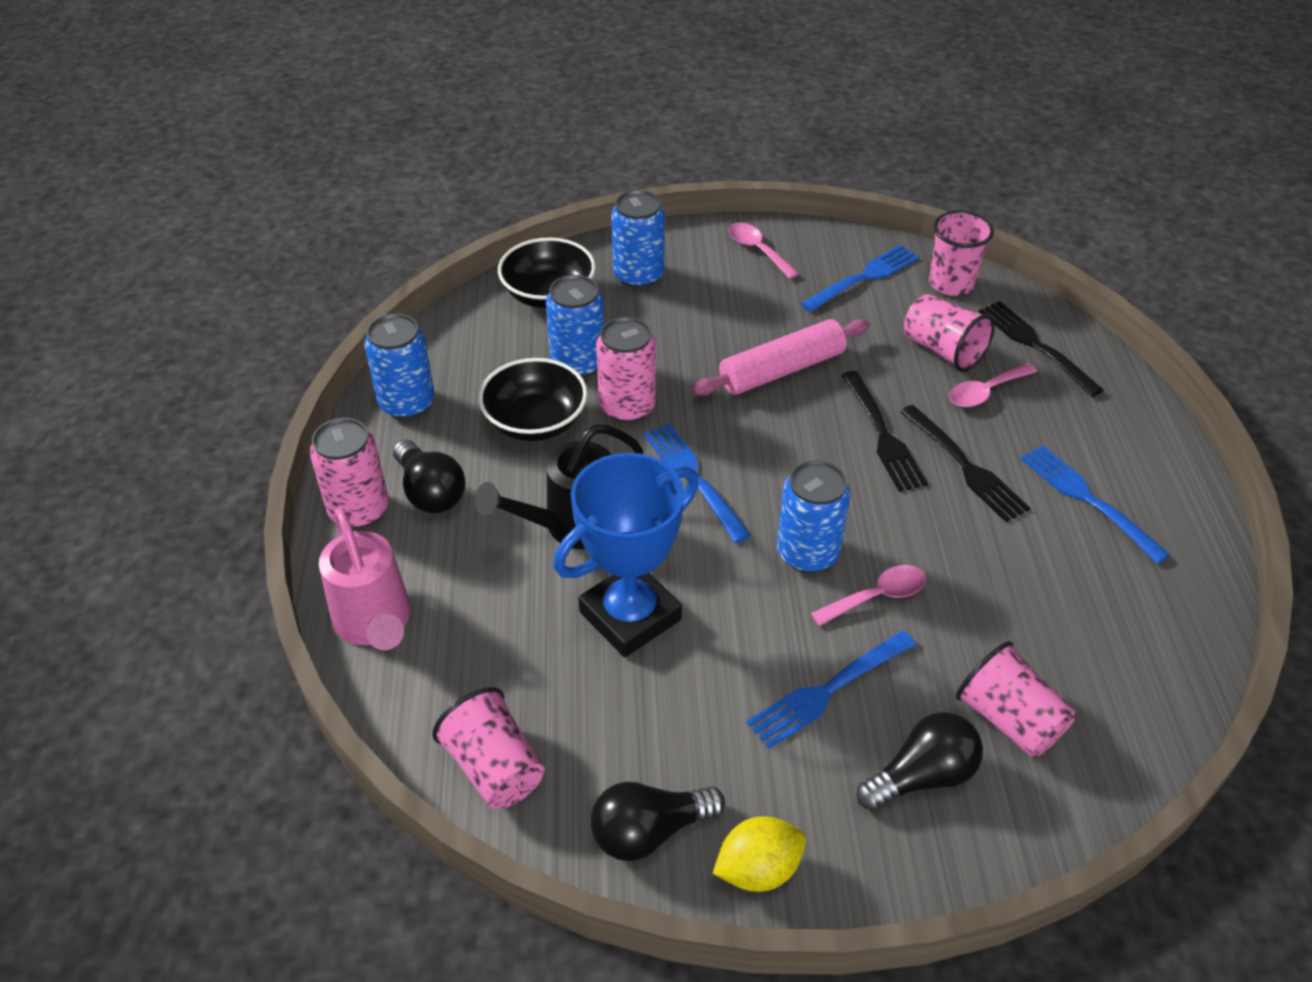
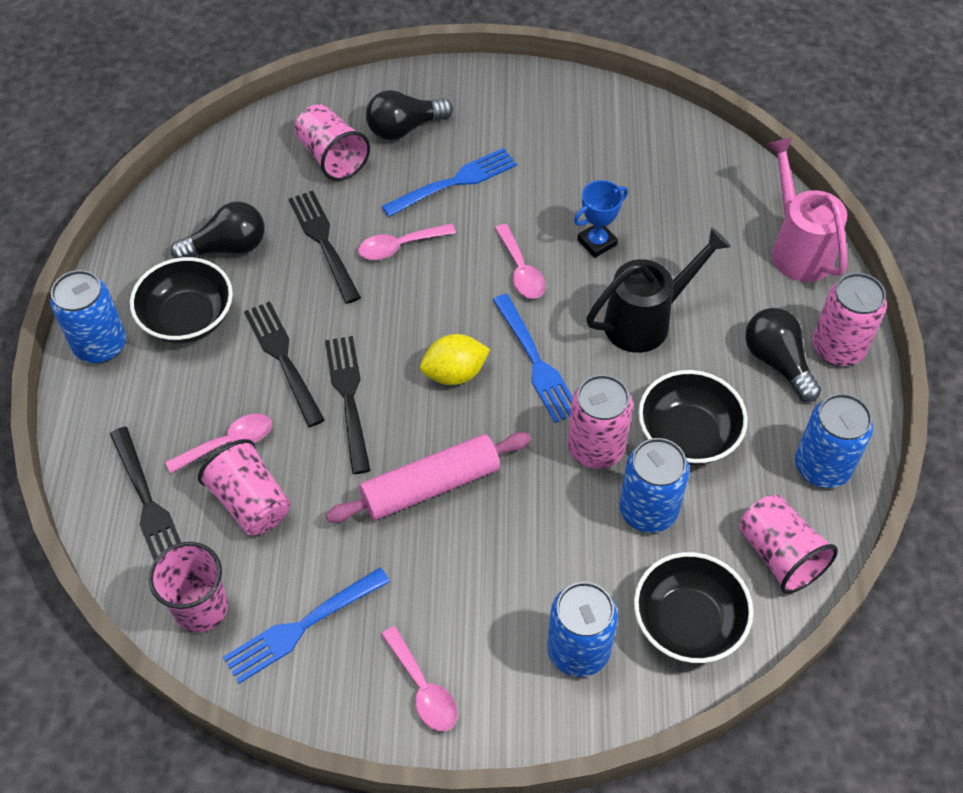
camera: 175 degrees left, 10 degrees up
(494, 767) = (691, 148): pink cup -> pink cup (779, 555)
(630, 616) = (597, 242): blue trophy -> blue trophy, size x0.49
(649, 831) = (587, 109): black light bulb -> black light bulb (228, 247)
(722, 575) = (521, 270): none -> pink spoon
(758, 869) = (521, 87): yellow lemon -> yellow lemon (454, 373)
(807, 553) = (447, 285): blue can -> blue can (100, 345)
(971, 595) = (324, 243): none -> black fork
(1089, 500) = (188, 318): blue fork -> black bowl

